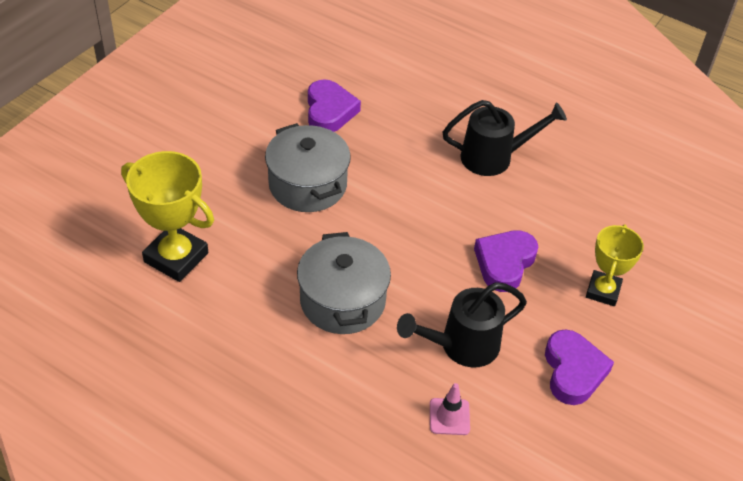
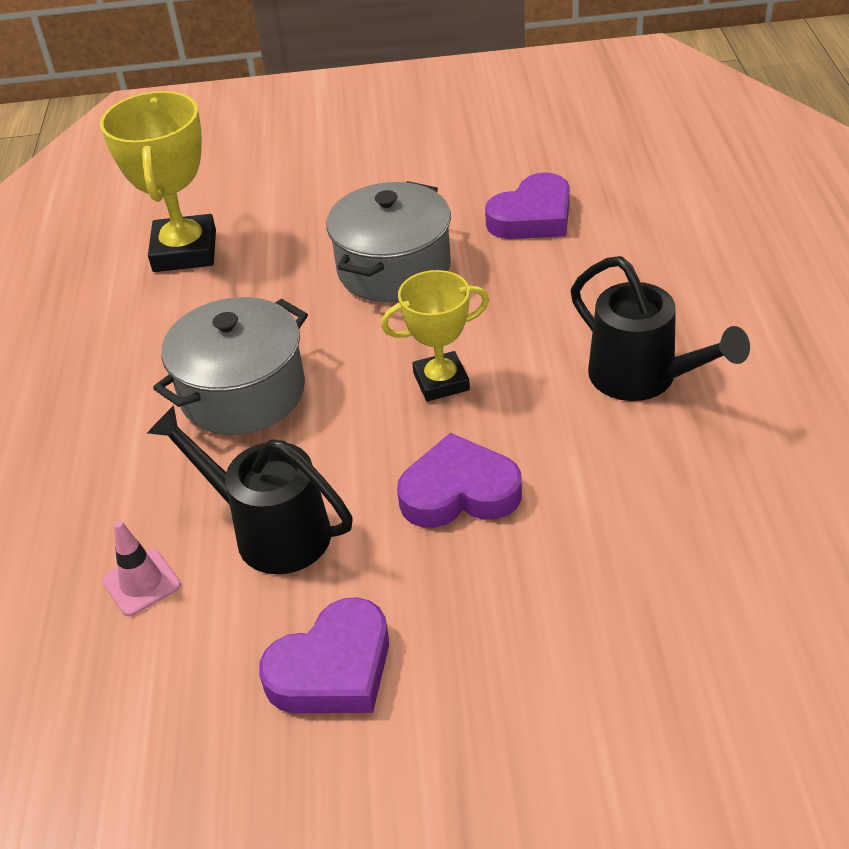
camera: 60 degrees right, 5 degrees down
(603, 291) = (523, 622): yellow trophy -> yellow trophy (441, 381)

